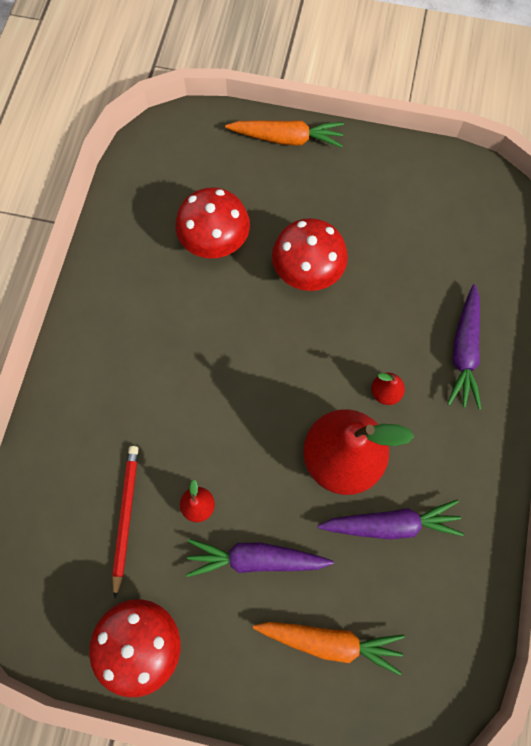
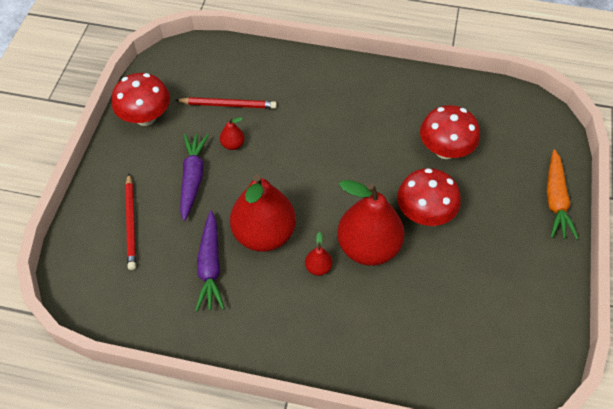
camera: 90 degrees right, 15 degrees down
(330, 641) = (131, 223): orange carrot -> red pencil
(355, 335) = (368, 247): none -> red pear
(464, 351) = (357, 333): purple carrot -> none

